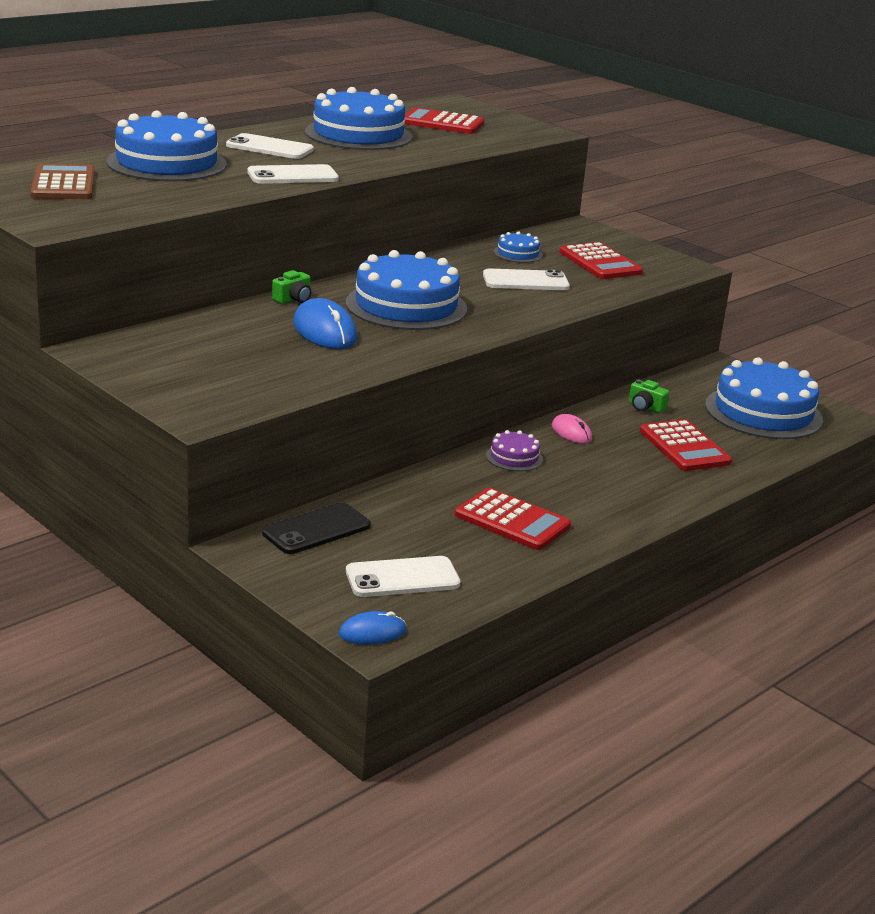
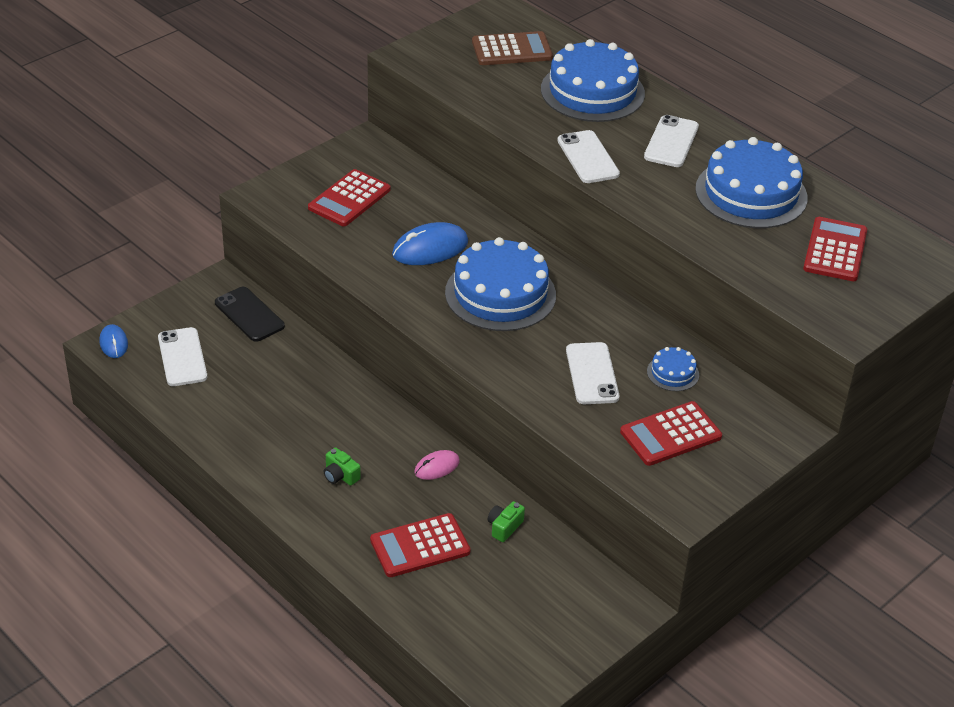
camera: 90 degrees right, 15 degrees up
(293, 299) = (496, 230): green camera -> green camera (340, 475)
(512, 520) = (269, 418): red calculator -> red calculator (349, 199)
(514, 457) = (380, 426): purple cake -> none
(763, 412) = (513, 624): blue cake -> none

